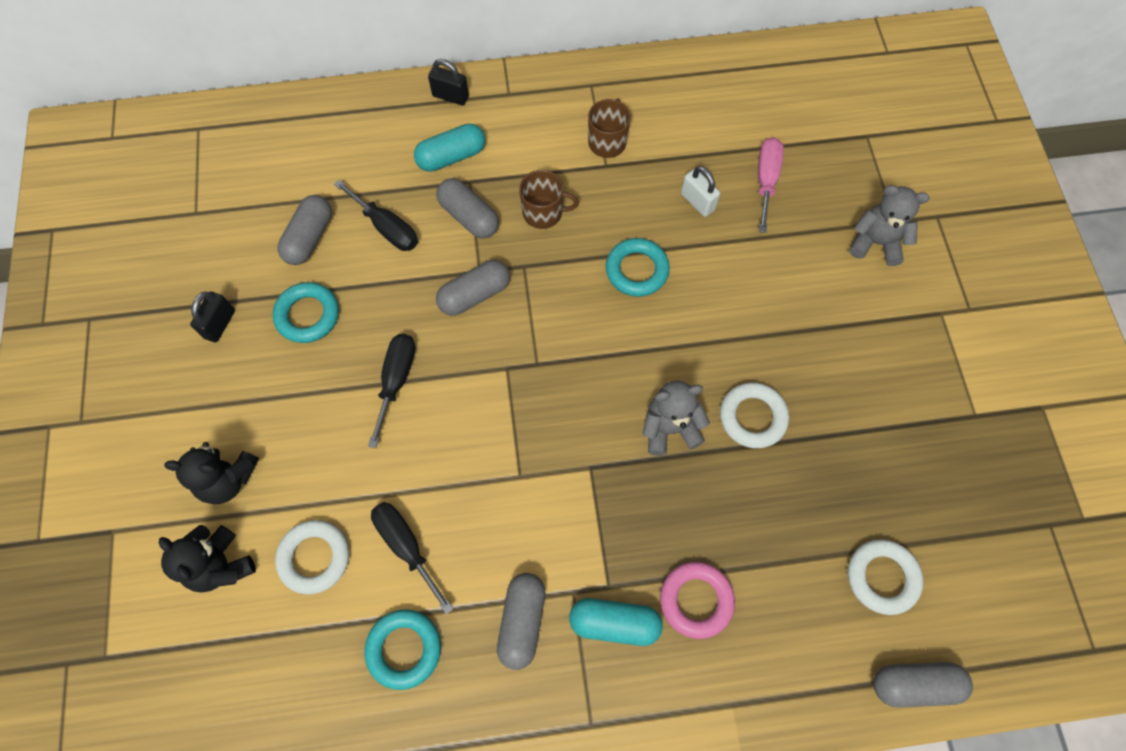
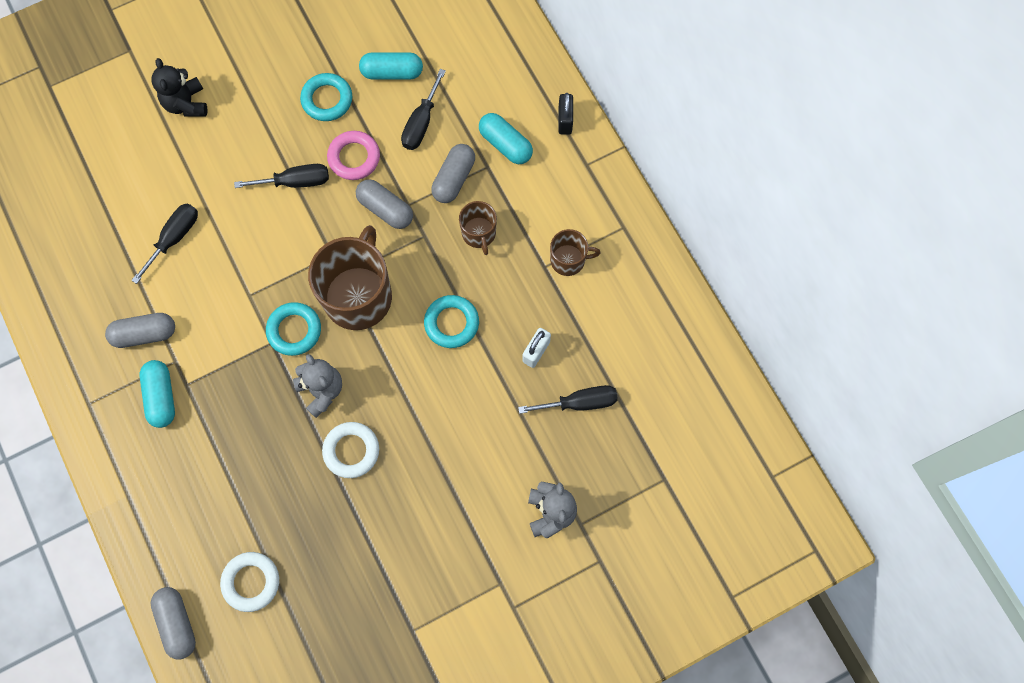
camera: 70 degrees right, 5 degrees up
(220, 324) = (299, 44): black padlock -> none
(221, 565) = (127, 127): black teddy bear -> none
(309, 238) = (392, 72): grey capsule -> turquoise capsule
(314, 557) = (149, 182): white ring -> none
(404, 649) = (104, 264): turquoise ring -> turquoise ring (294, 330)
(568, 354) = (358, 296): none -> brown mug
(696, 600) = (194, 449): pink ring -> pink ring (354, 157)
(766, 181) = (579, 402): pink screwdriver -> black screwdriver

